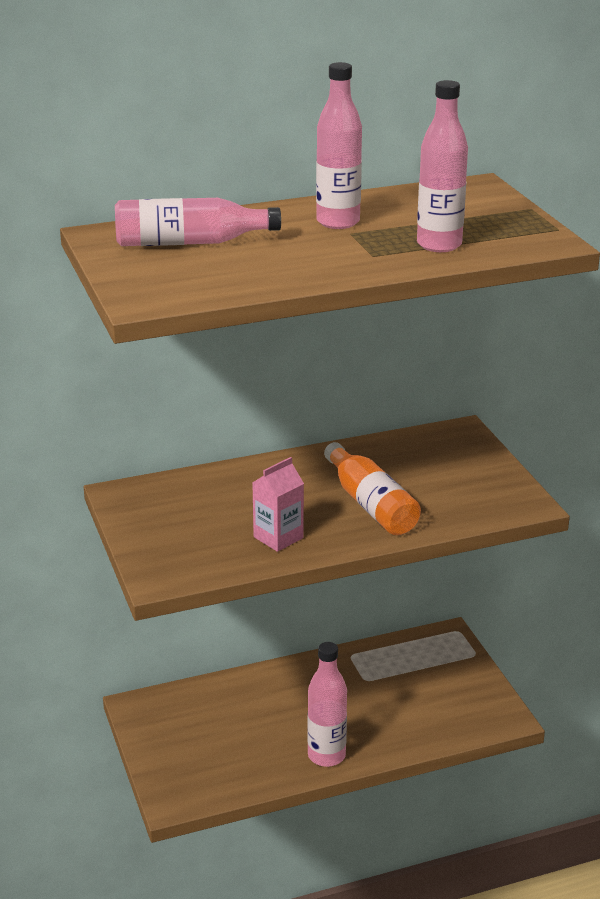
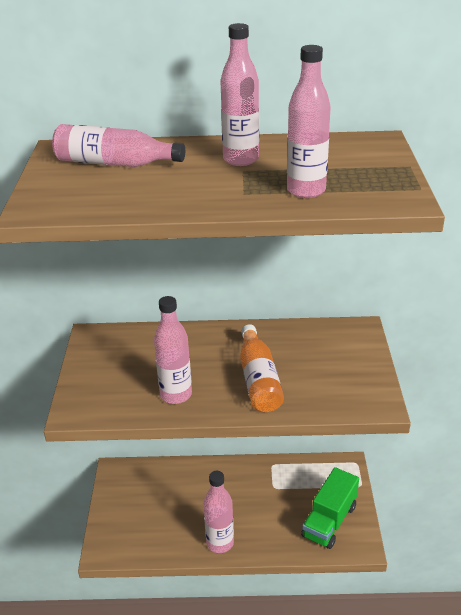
camera: 20 degrees right, 5 degrees up
(278, 537) = (176, 395): pink carton -> pink bottle
(454, 701) = (329, 521): none -> green truck

